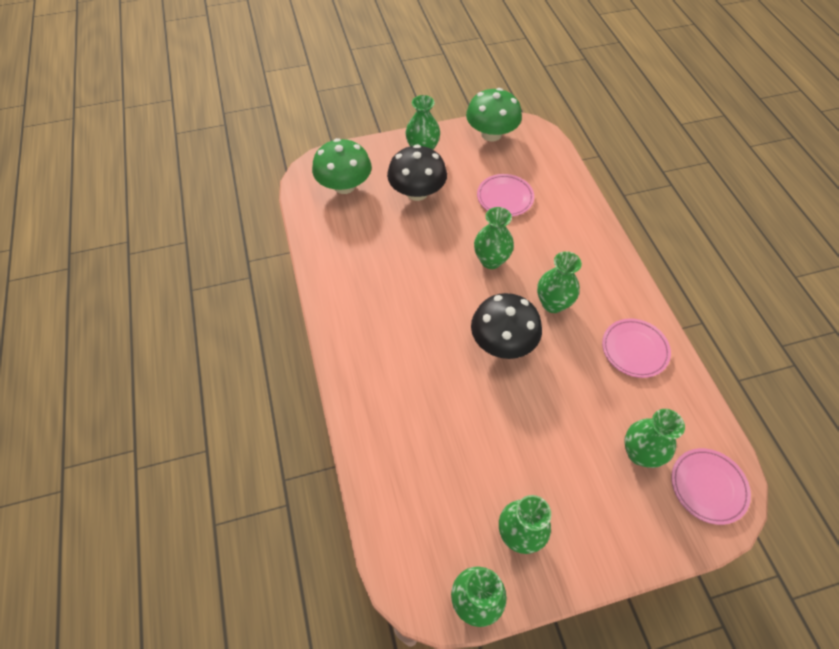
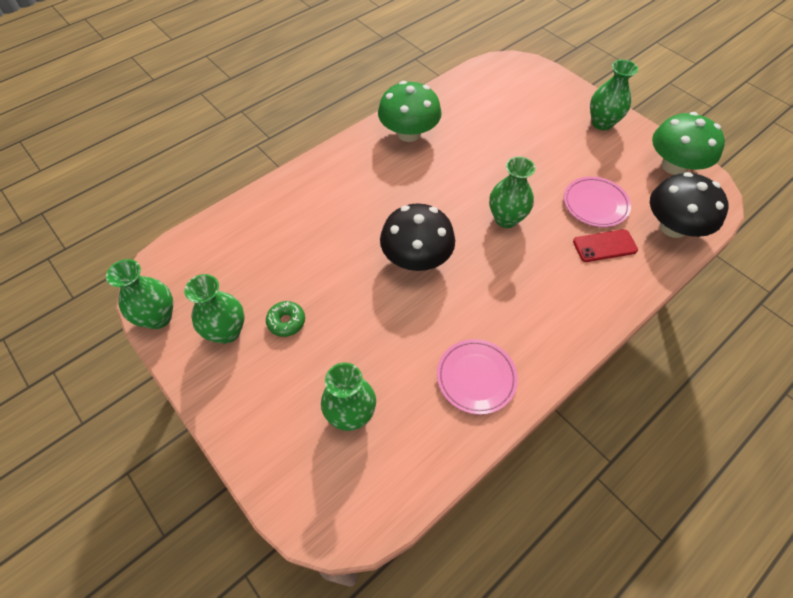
camera: 65 degrees right, 0 degrees up
(344, 185) = (513, 89): green mushroom -> green mushroom (409, 133)
(417, 192) = (546, 137): black mushroom -> black mushroom (673, 227)
(529, 474) = (286, 322): none -> green donut
(547, 213) = (604, 246): none -> red phone
(553, 303) = (488, 285): green vase -> none
(708, 487) = (340, 494): pink plate -> none

